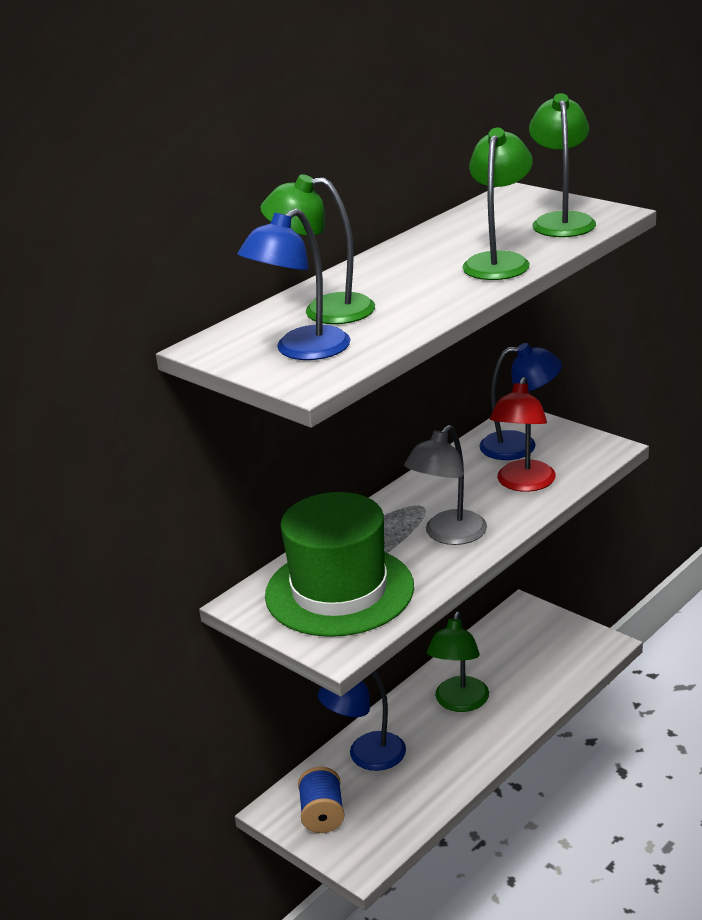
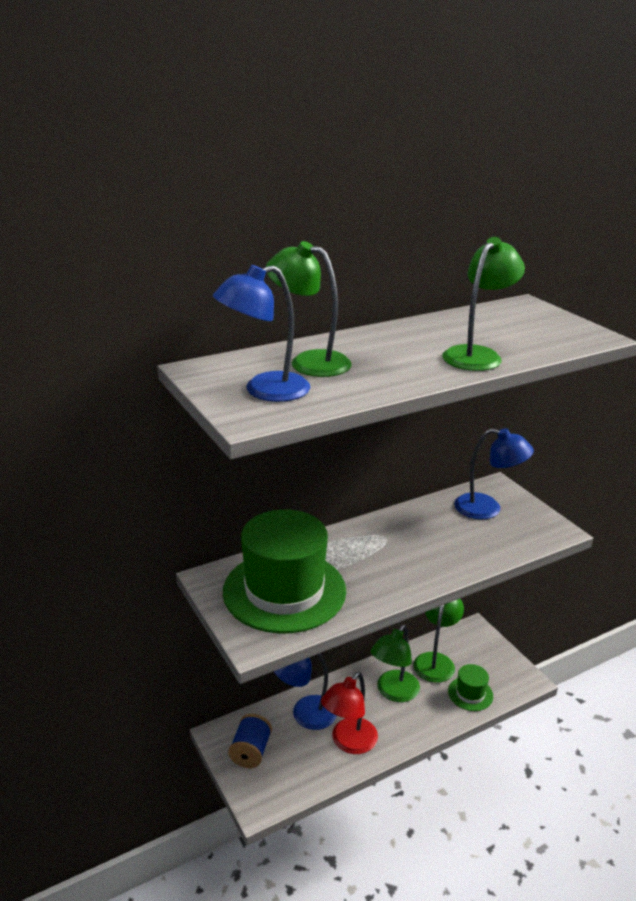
camera: 15 degrees right, 0 degrees up
(448, 535) = (393, 568): grey lamp -> none
(523, 484) = (474, 541): red lamp -> red lamp (349, 742)
(548, 677) = (470, 693): none -> green hat
(562, 221) = (552, 333): green lamp -> green lamp (435, 661)

